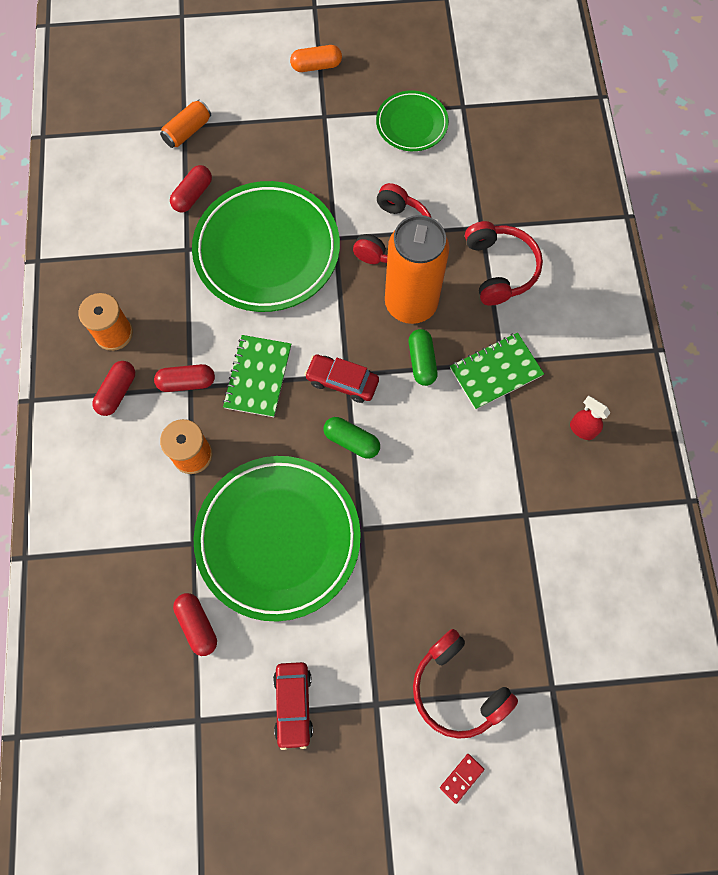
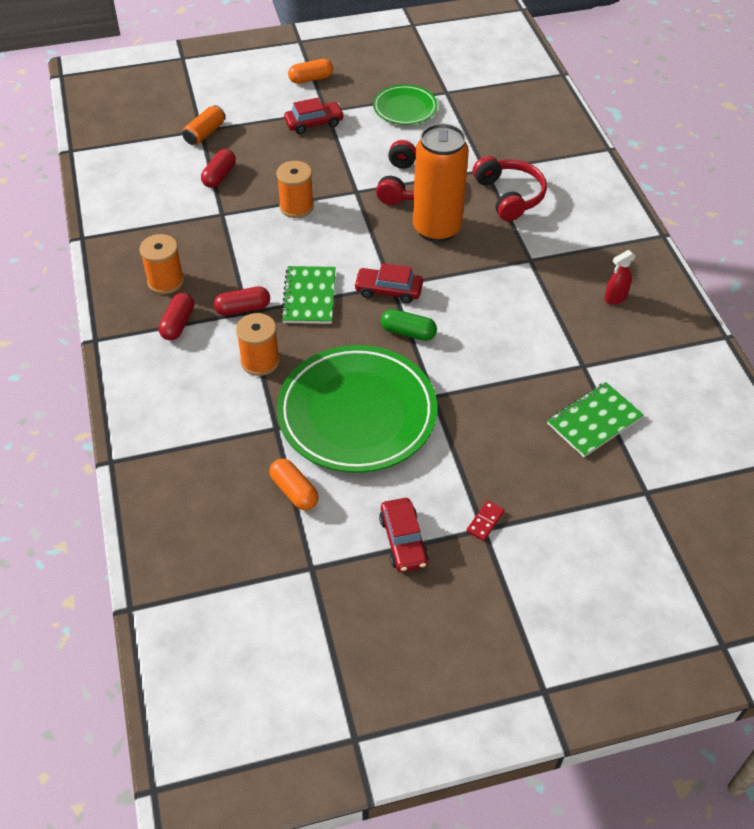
camera: 10 degrees left, 20 degrees down
(197, 625) = (294, 491): red capsule -> orange capsule
(267, 250) = (296, 207): green plate -> orange spool
(307, 133) = (314, 123): none -> red car
(422, 362) = (457, 268): green capsule -> none
(457, 688) = (557, 505): red headphones -> none
(461, 778) = (581, 575): red domino -> red domino (485, 521)
(495, 372) = (526, 267): green notebook -> green notebook (594, 421)
(582, 429) = (615, 298): red spray bottle -> red spray bottle turned 60 degrees counterclockwise

